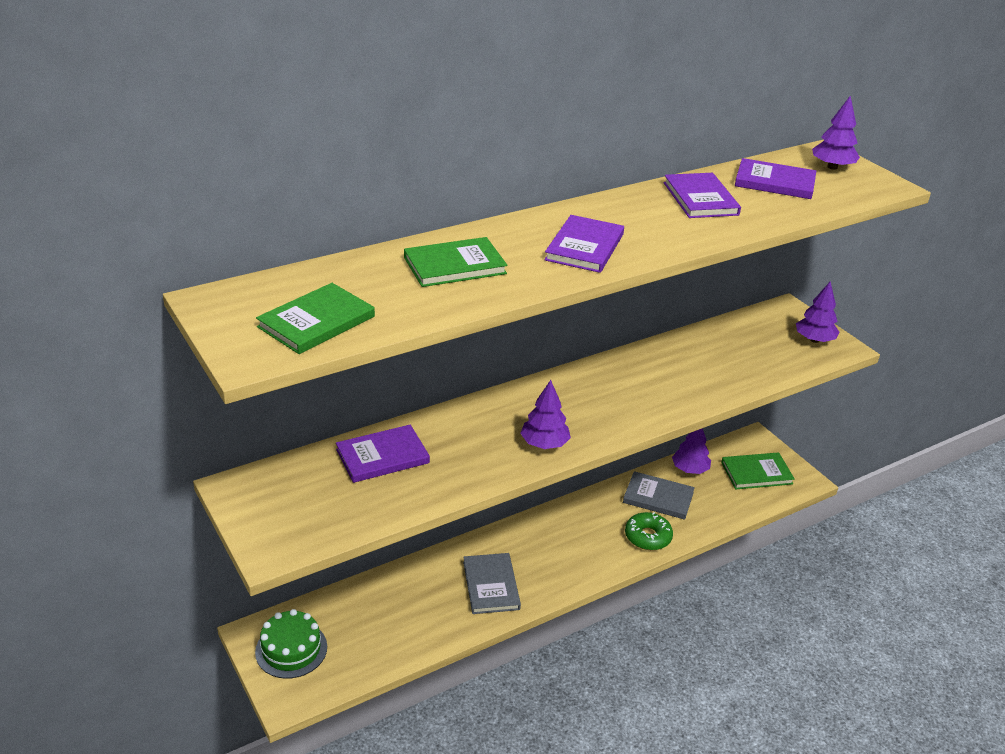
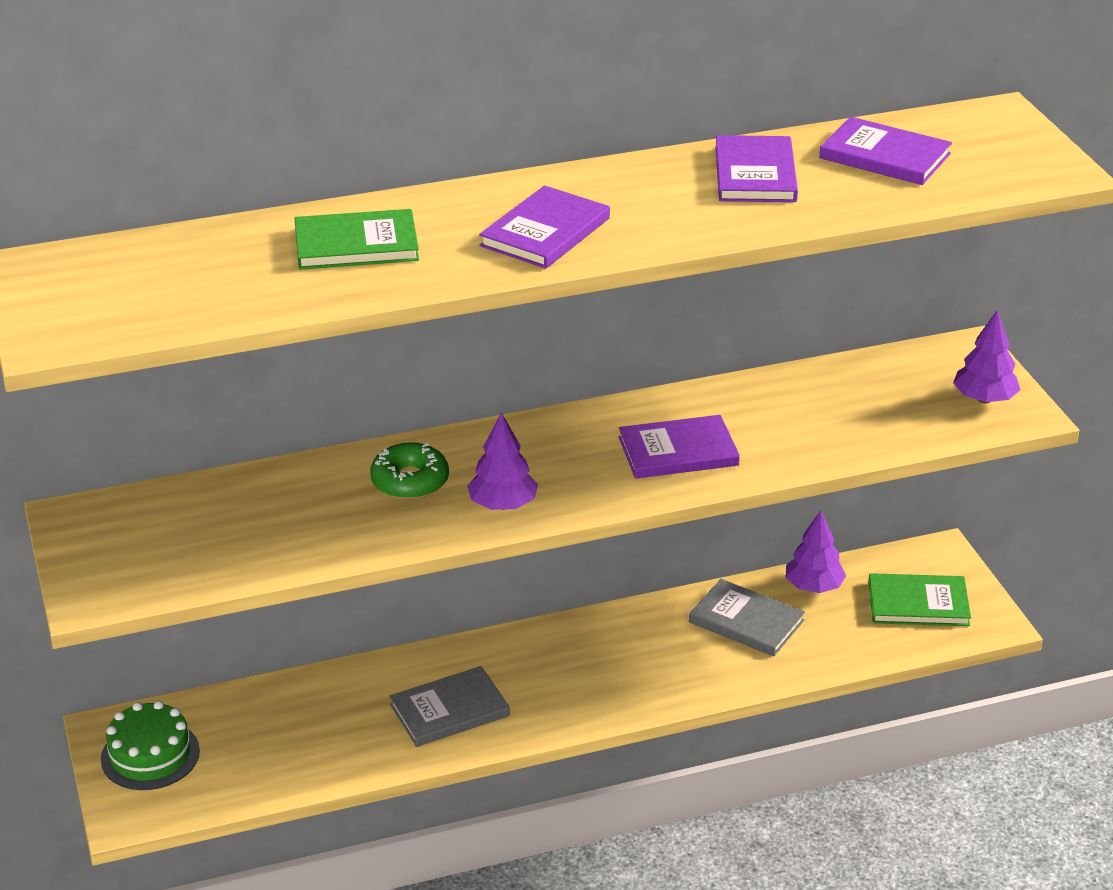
camera: 15 degrees right, 0 degrees up
(316, 322) = (147, 303): green book -> none
(382, 456) = (276, 498): purple book -> purple book (678, 451)
(491, 585) = (449, 710): grey book -> grey book turned 60 degrees clockwise
(648, 537) = (706, 674): green donut -> green donut (410, 481)
(832, 167) = (992, 138): purple tree -> none

